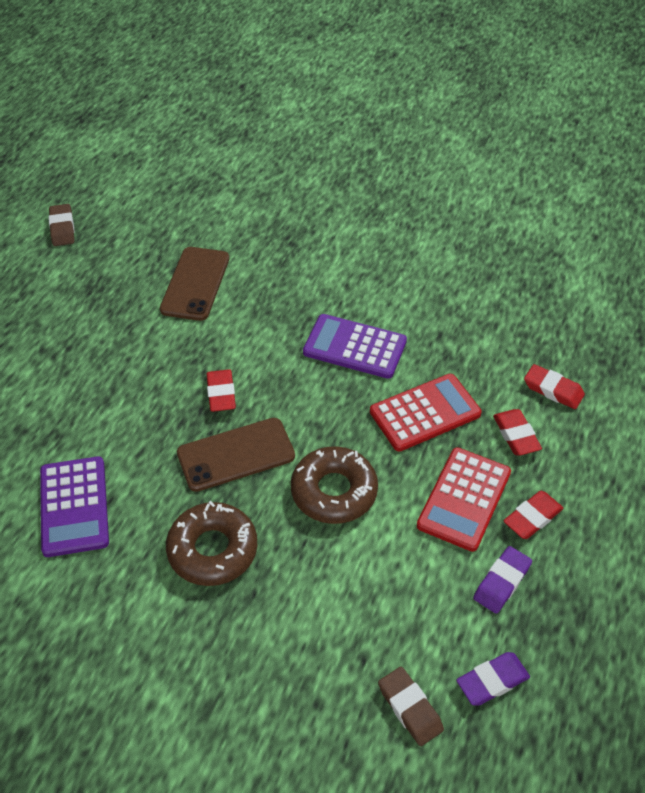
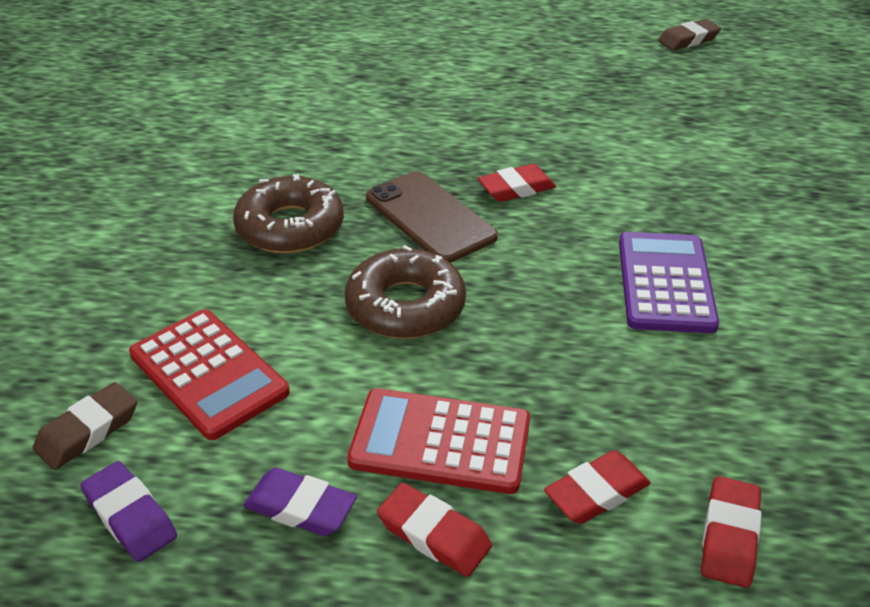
camera: 75 degrees right, 10 degrees down
(74, 506) = (320, 130): purple calculator -> none
(195, 284) = (677, 136): brown phone -> none
(425, 413) = (584, 374): red calculator -> red calculator (208, 373)

